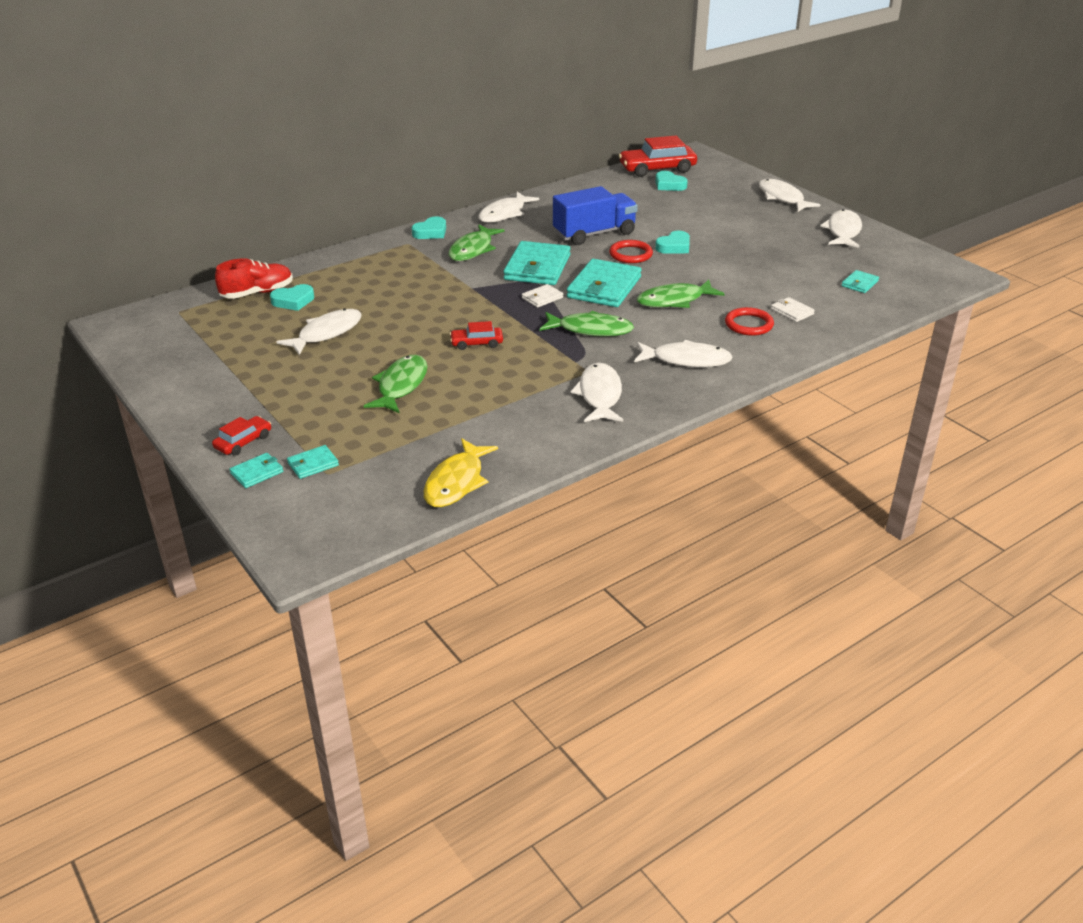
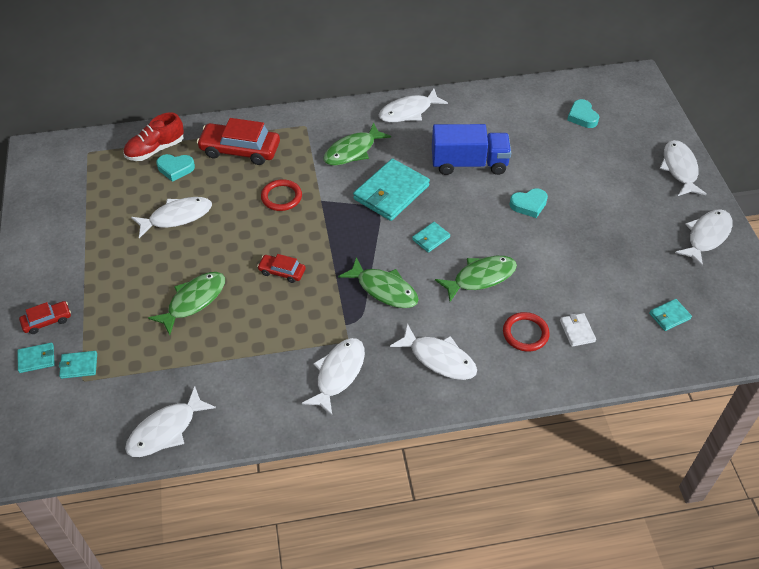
camera: 25 degrees right, 15 degrees up
(257, 293) = (155, 149): red shoe -> red shoe turned 150 degrees clockwise
(431, 232) = (332, 117): turquoise heart -> none
(456, 482) = (166, 430): yellow fish -> white fish
(542, 298) = (370, 233): white wallet -> none
(604, 287) = (431, 238): turquoise wallet -> turquoise wallet, size x0.47
(630, 254) = (483, 202): red ring -> red ring (281, 197)
(657, 169) = (586, 90): red car -> red car (240, 150)
(674, 300) = (480, 278): green fish -> green fish turned 150 degrees clockwise

